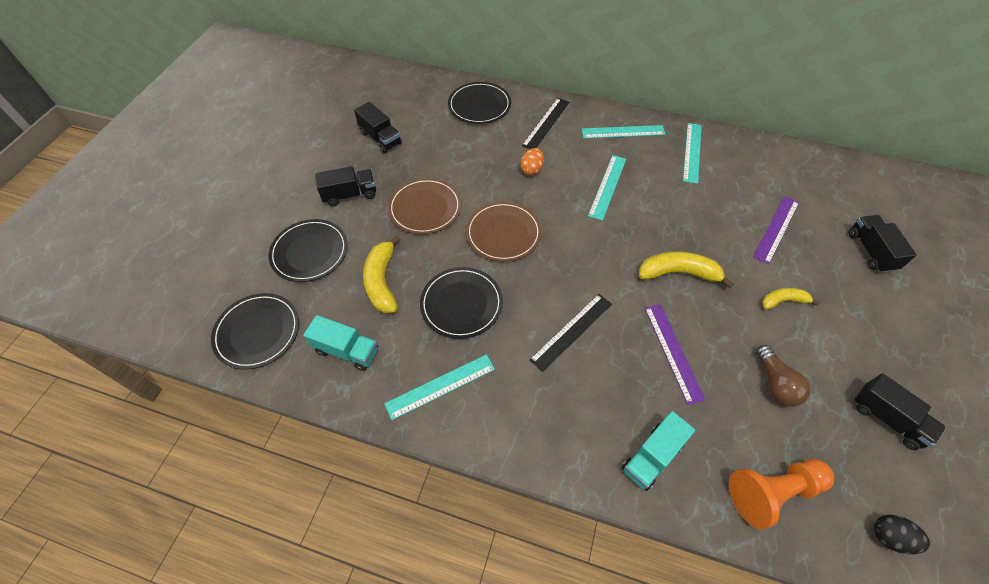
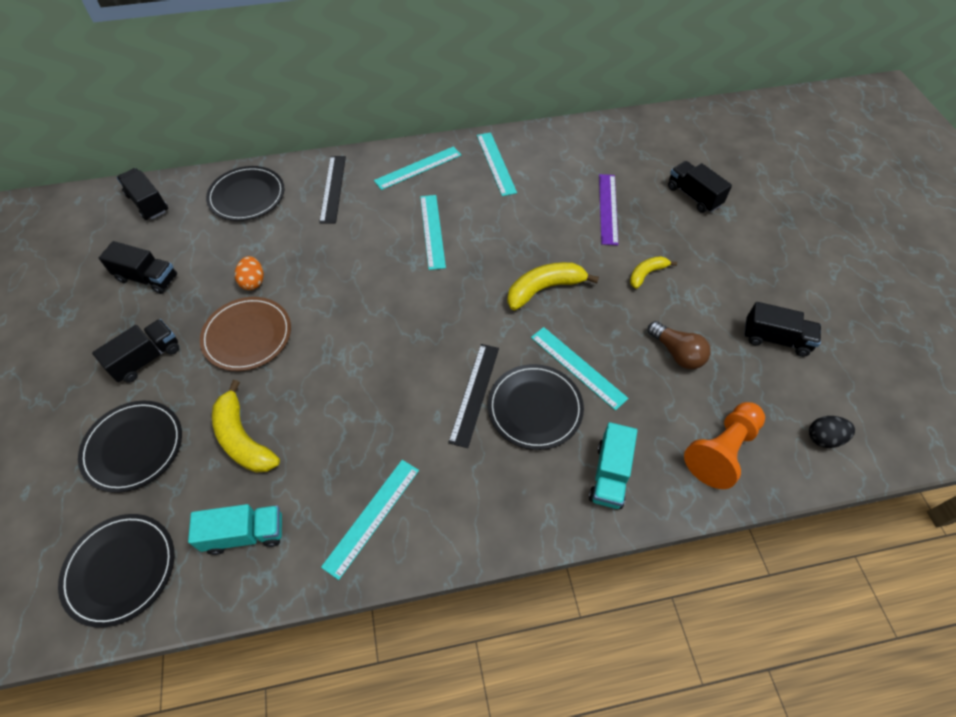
camera: 30 degrees left, 0 degrees up
(409, 85) = (148, 203): none -> black truck
(461, 304) = (346, 420): black plate -> black plate (535, 408)
(503, 233) = (351, 325): brown plate -> none
(531, 169) = (344, 244): orange egg -> orange egg (253, 282)
(673, 352) = (578, 367): purple ruler -> turquoise ruler

